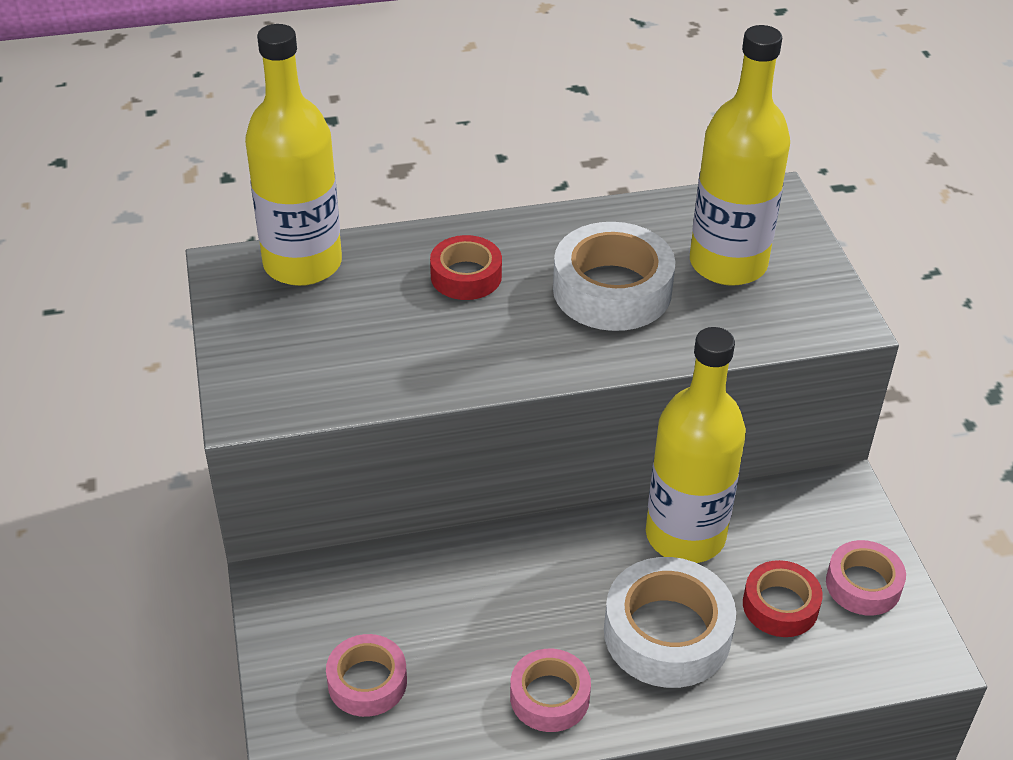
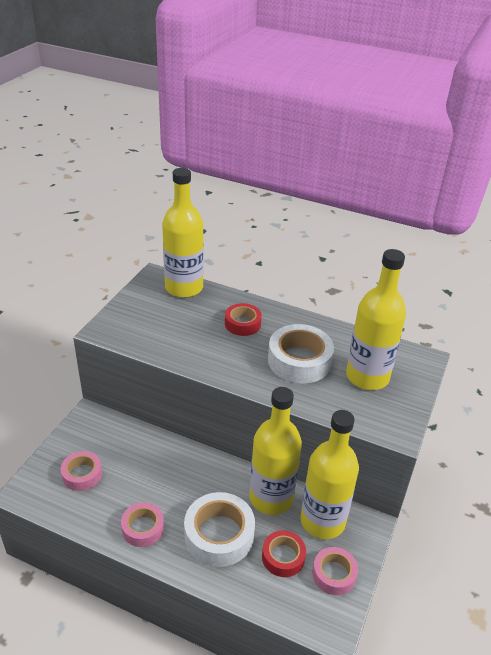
camera: 35 degrees right, 5 degrees down
(782, 523) = (322, 521): none -> yellow bottle

